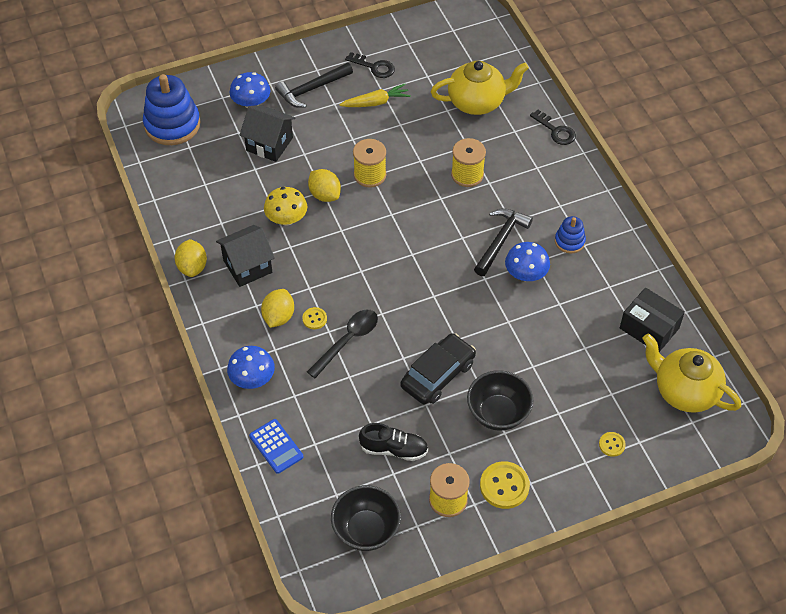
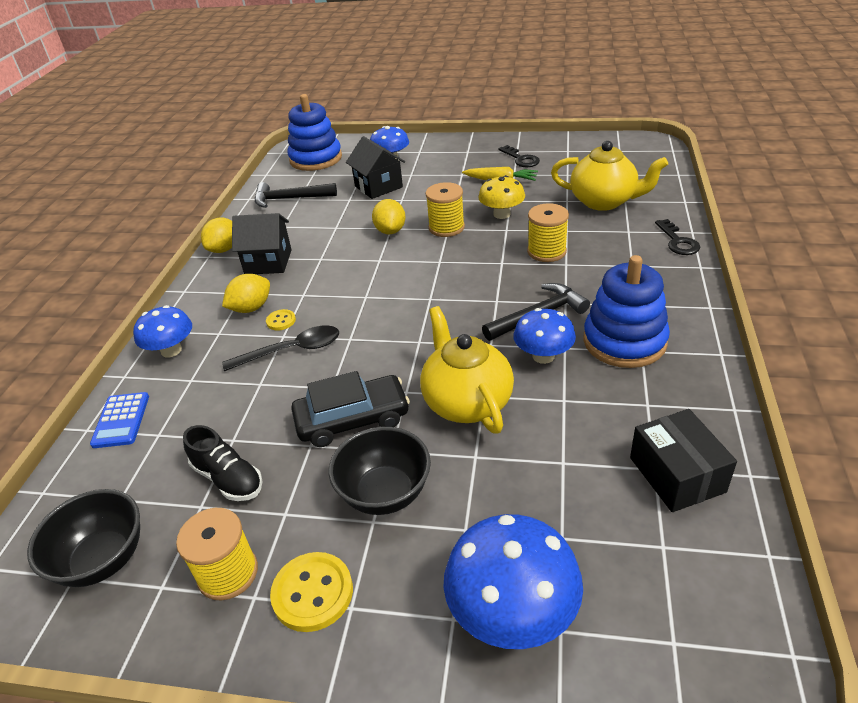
camera: 35 degrees right, 15 degrees down
(286, 219) = (338, 238): yellow mushroom -> yellow mushroom (501, 214)
(311, 89) = (450, 162): black hammer -> black hammer (289, 199)
(569, 241) = (624, 341): blue stacking toy -> blue stacking toy, size x1.96
(611, 445) = (512, 612): yellow button -> blue mushroom
(684, 391) = (686, 586): yellow teapot -> yellow teapot (466, 402)

